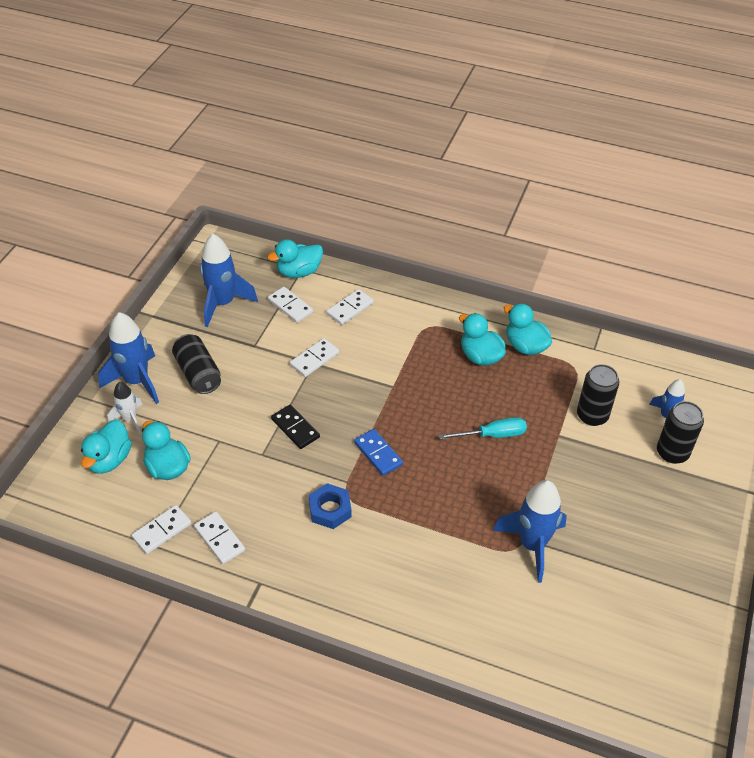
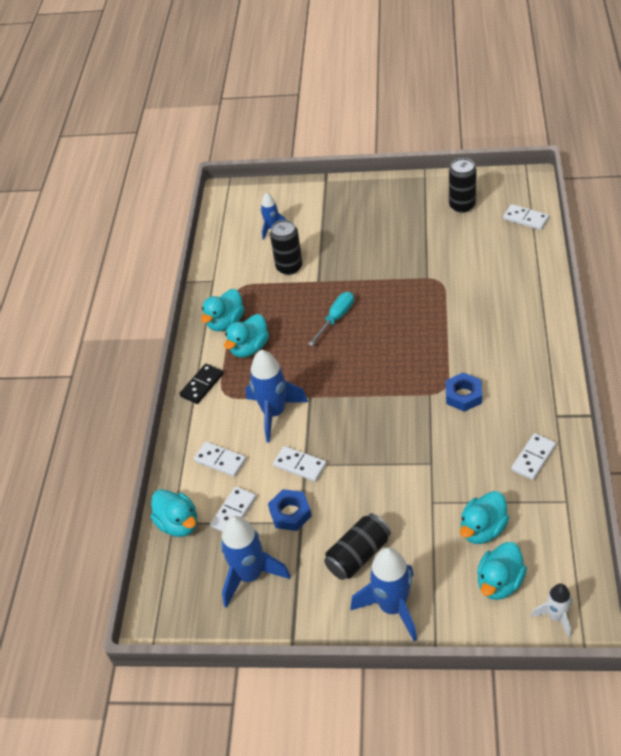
camera: 100 degrees left, 0 degrees up
(109, 460) = (499, 582): turquoise duck -> turquoise duck turned 120 degrees clockwise
(130, 419) = (443, 589): white rocket -> white rocket (556, 617)
(162, 531) = (549, 503): white domino -> white domino (525, 219)
(267, 341) = (290, 513): none -> blue nut
(295, 428) = (390, 449): black domino -> black domino (202, 385)
(378, 453) = (390, 383): blue domino -> none
(492, 435) = (336, 318): turquoise screwdriver -> turquoise screwdriver turned 60 degrees clockwise
(532, 545) = (430, 272): blue rocket -> blue rocket (274, 413)
(672, 453) = (307, 220): black can -> black can (462, 205)

